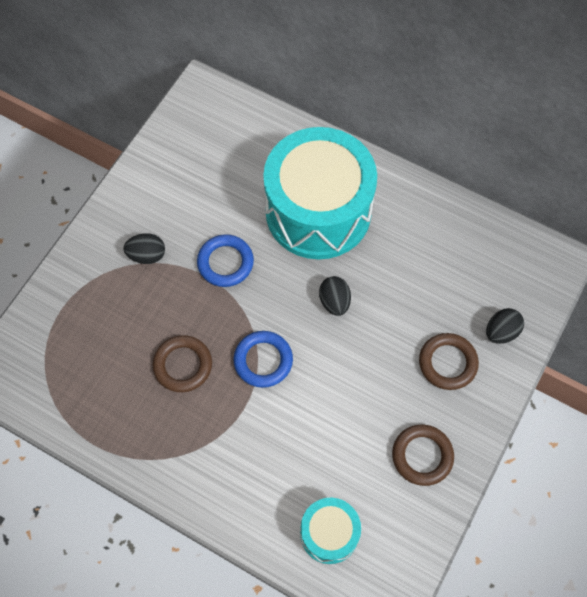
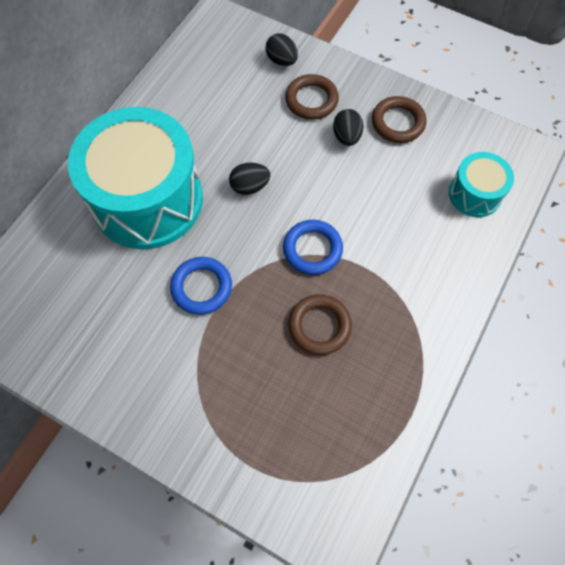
camera: 90 degrees left, 0 degrees up
(147, 255) = (187, 371): black egg -> black egg (346, 137)

